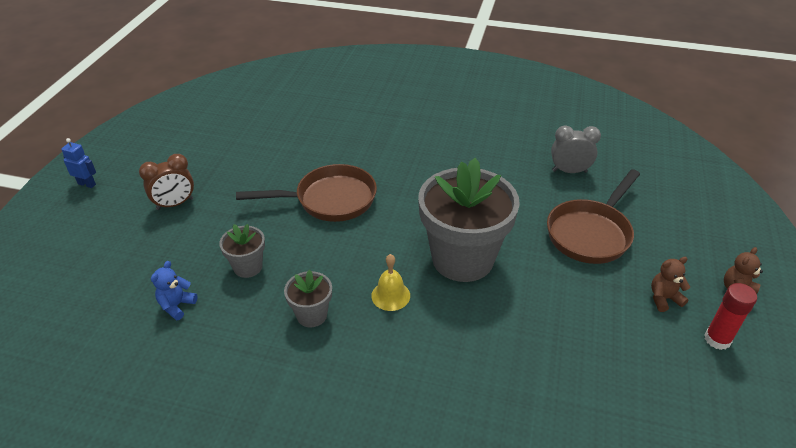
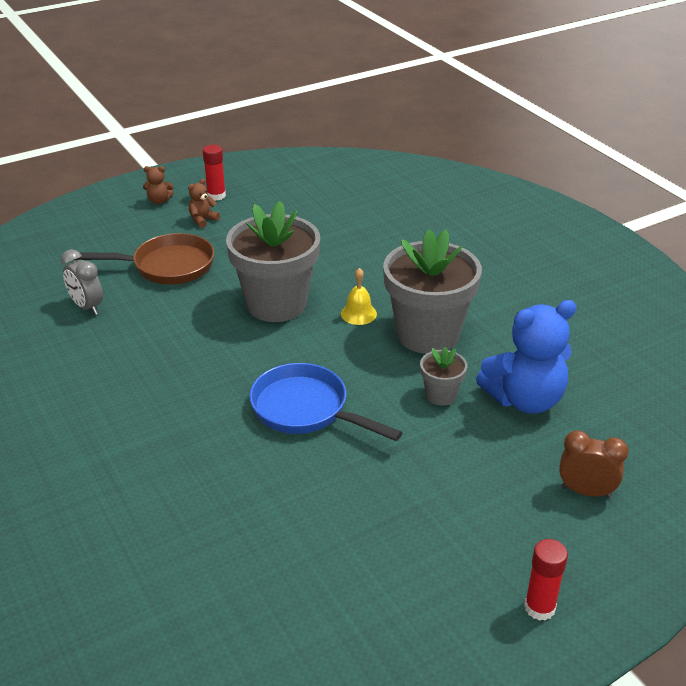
camera: 135 degrees left, 5 degrees down
(87, 184) = (539, 607): blue robot -> red glue stick
(175, 204) = (455, 504): brown clock -> brown clock (586, 492)
(177, 306) = (525, 399): blue teddy bear -> blue teddy bear, size x2.31
(311, 315) = (427, 334): grey flower pot -> grey flower pot, size x2.19
(329, 200) = (306, 410): brown pan -> blue pan
(664, 298) = (203, 220): brown teddy bear -> brown teddy bear turned 105 degrees clockwise

